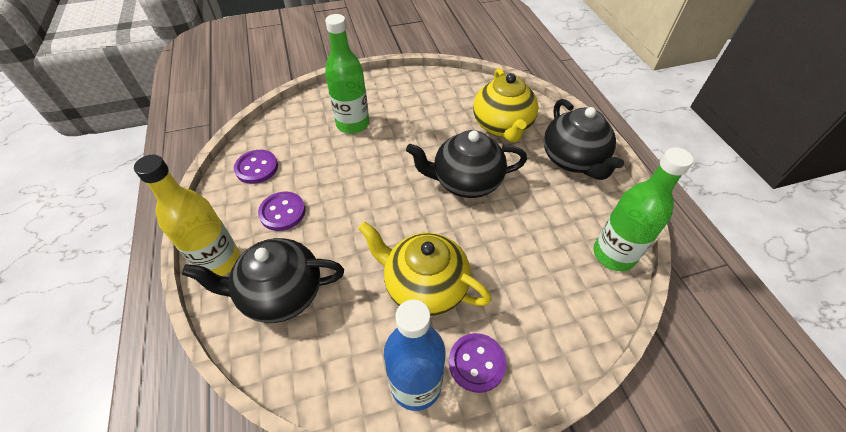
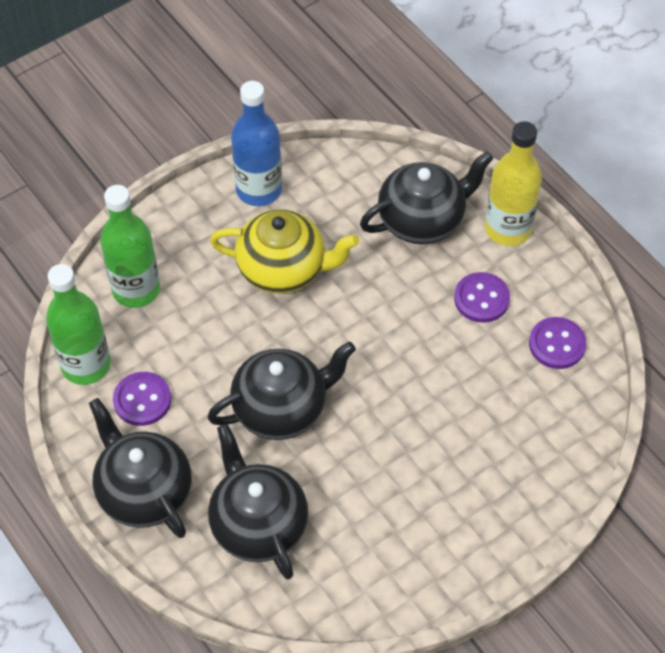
camera: 160 degrees right, 5 degrees up
(352, 124) = (479, 456): green bottle -> green bottle (136, 290)
(476, 363) = (211, 220): purple button -> purple button (142, 400)
(502, 126) = (258, 524): yellow teapot -> black teapot

